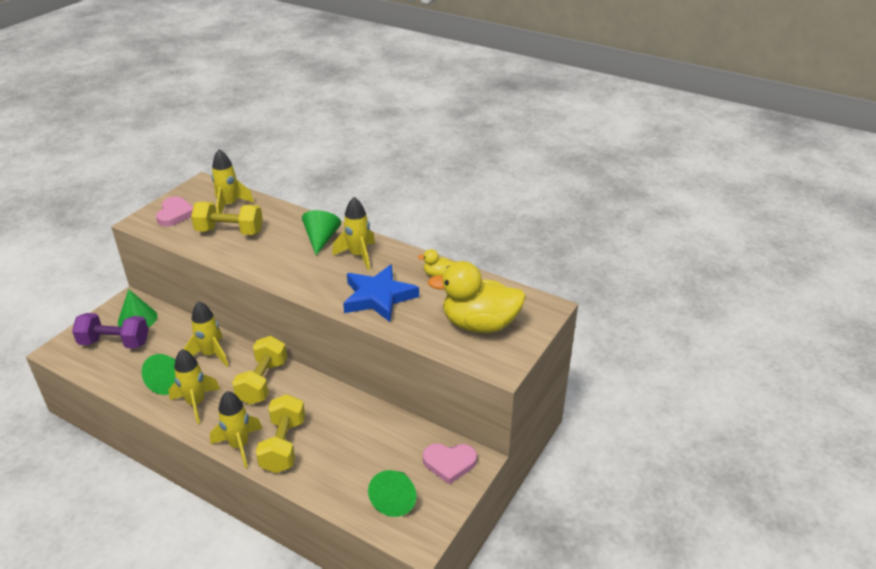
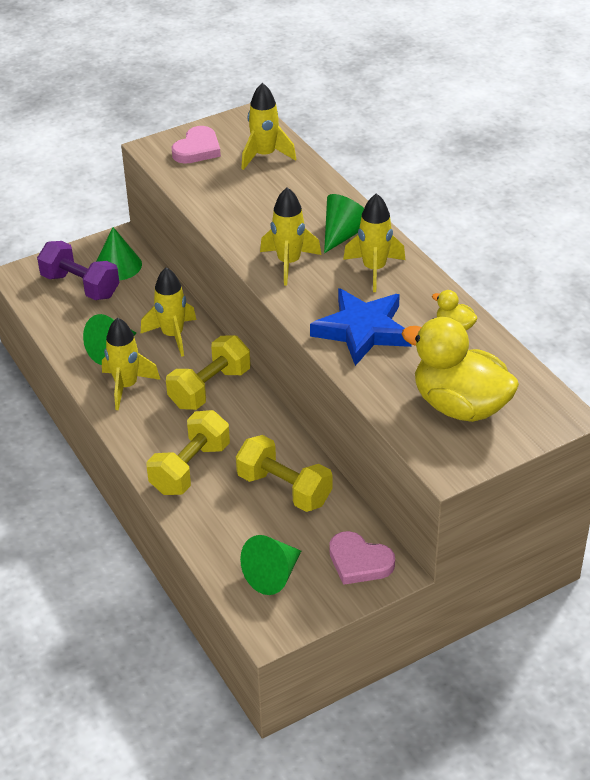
camera: 30 degrees right, 5 degrees up
(230, 231) = (245, 191): yellow dumbbell -> yellow dumbbell (284, 489)
(239, 446) = (144, 451): yellow rocket -> yellow rocket (289, 263)

